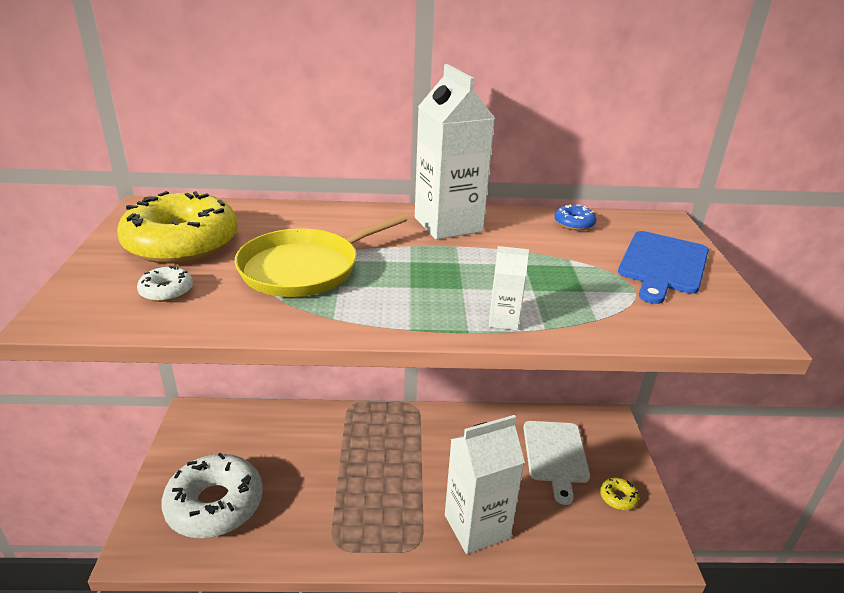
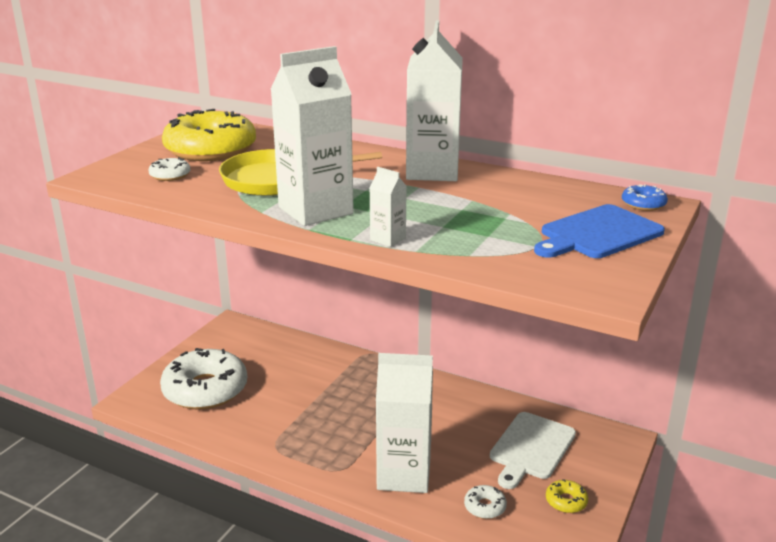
camera: 30 degrees right, 5 degrees down
(390, 301) = (315, 210): none -> white carton
(565, 531) = (485, 507): none -> white donut
(574, 223) = (556, 190): blue donut -> blue donut (643, 204)

